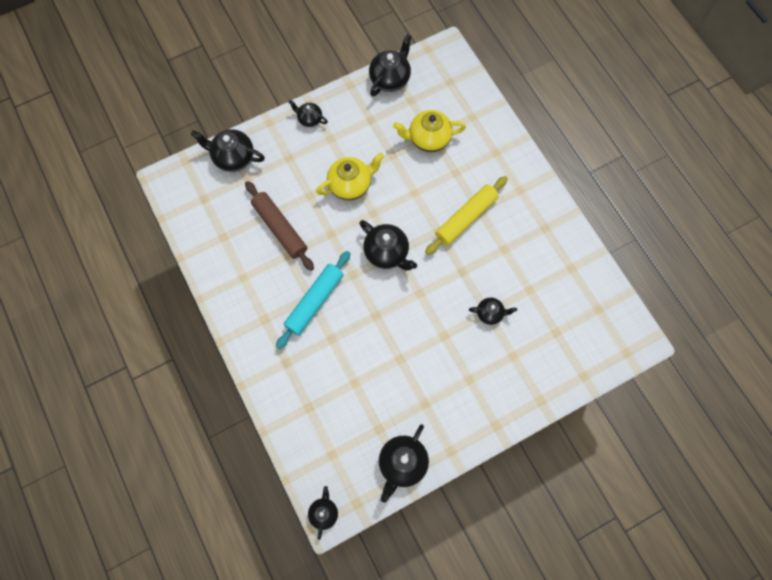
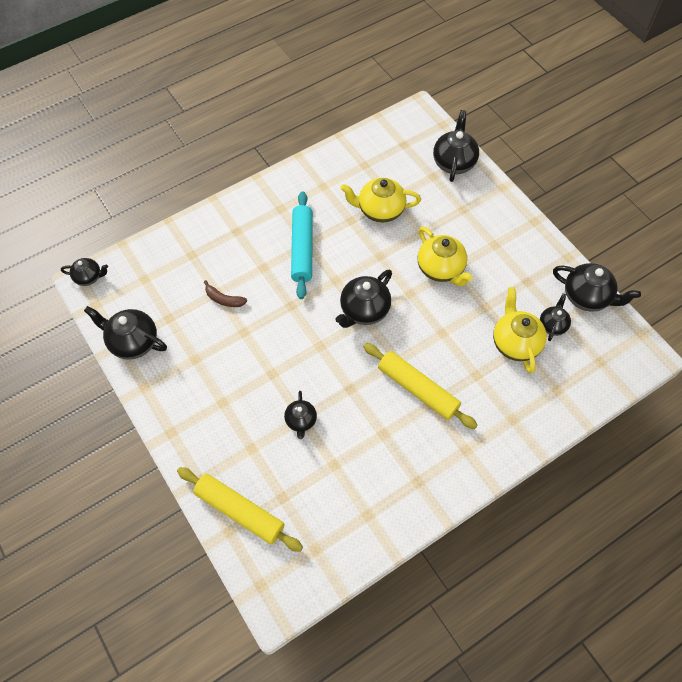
camera: 85 degrees right, 10 degrees down
(280, 228) = (380, 210): brown rolling pin -> yellow teapot
(309, 119) = (514, 223): black teapot -> black teapot (552, 325)
(315, 302) = (302, 249): turquoise rolling pin -> turquoise rolling pin turned 60 degrees clockwise
(363, 376) = (224, 299): none -> brown banana
(568, 367) = (239, 511): none -> yellow rolling pin

